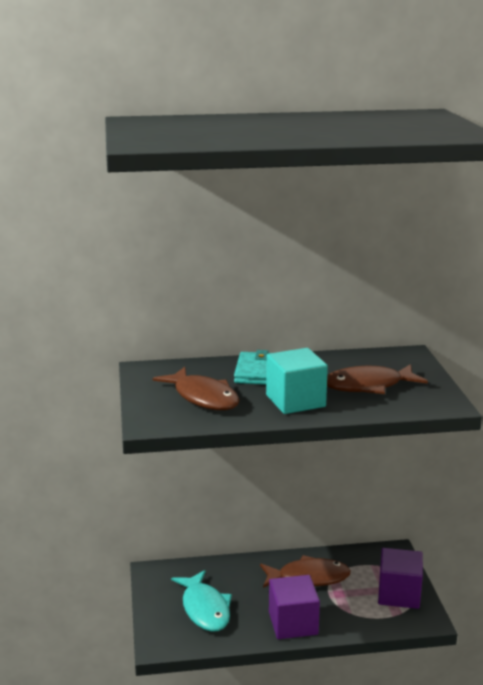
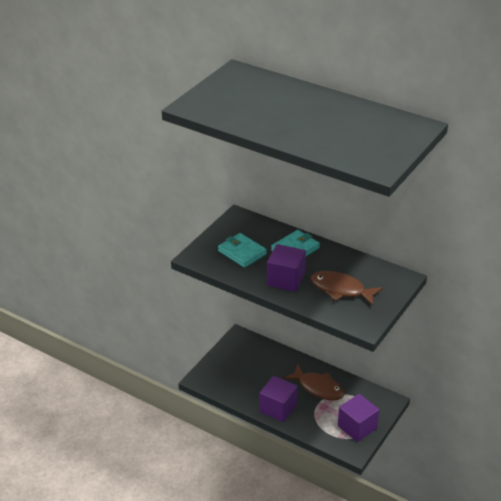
camera: 40 degrees right, 15 degrees up
(203, 397) = (242, 252): brown fish -> turquoise wallet
(205, 609) = (242, 373): turquoise fish -> none
(295, 401) = (285, 279): turquoise cube -> purple cube

